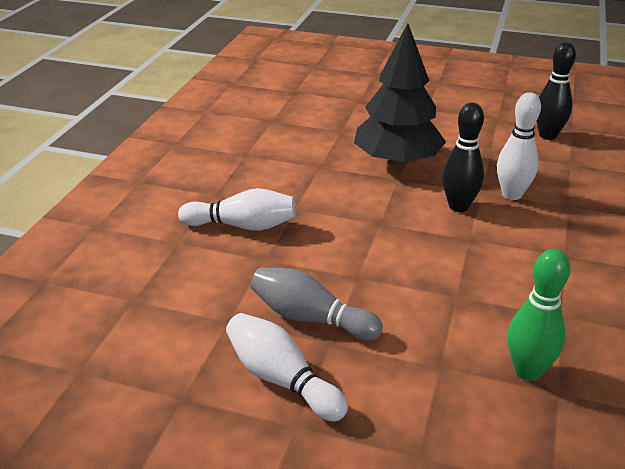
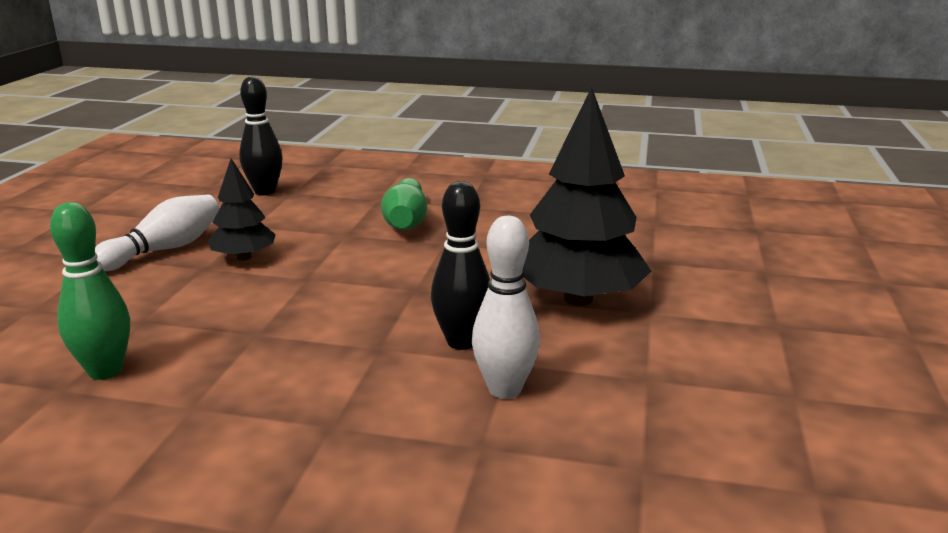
camera: 85 degrees right, 10 degrees down
(242, 226) = (406, 221): white bowling pin -> green bowling pin
(310, 318) = (244, 257): grey bowling pin -> black tree
(547, 135) = (754, 450): black bowling pin -> black bowling pin (265, 191)

